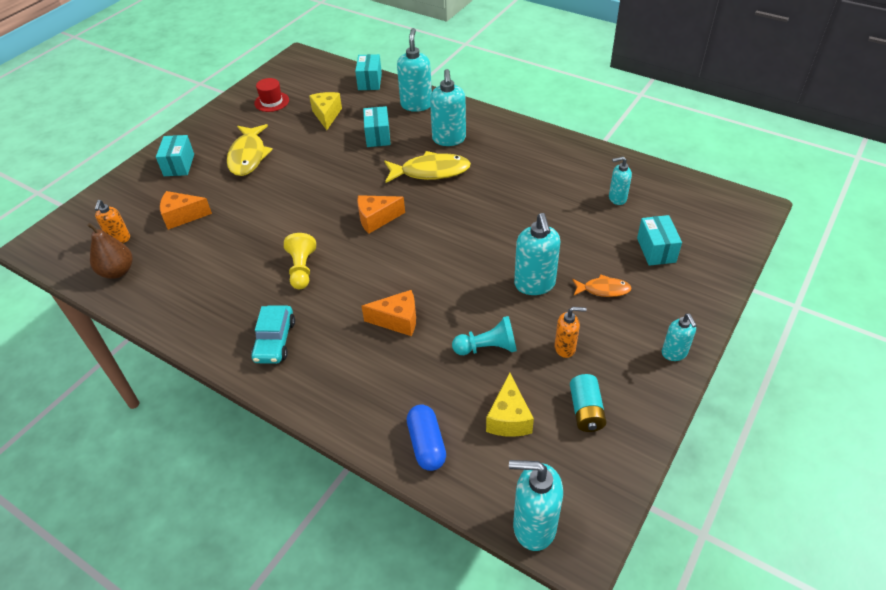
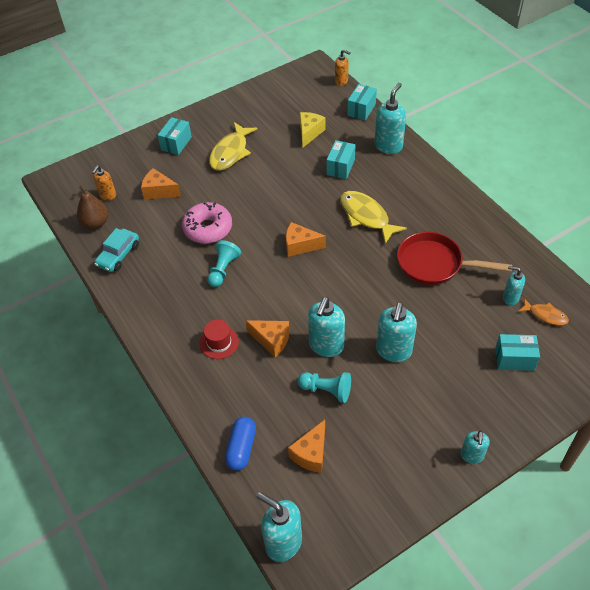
camera: 25 degrees right, 5 degrees up
(261, 235) = (208, 228): none -> pink donut
(271, 102) = (272, 105): red hat -> red hat (219, 342)
(275, 341) = (176, 322): turquoise car -> turquoise car (118, 255)
(302, 269) = (223, 270): yellow pawn -> turquoise pawn
(431, 171) = (366, 216): yellow fish -> yellow fish turned 150 degrees counterclockwise
(449, 139) = (398, 190): turquoise soap dispenser -> turquoise soap dispenser (326, 346)
(509, 418) = (311, 454): yellow cheese -> orange cheese
(526, 192) = (435, 264): none -> red pan
(565, 348) = (386, 415): orange soap dispenser -> orange soap dispenser (341, 81)
(586, 411) = (372, 473): turquoise battery -> none
(603, 289) = (447, 377): orange fish -> orange fish (545, 315)
(656, 250) = (514, 359): turquoise box -> turquoise box turned 75 degrees clockwise

